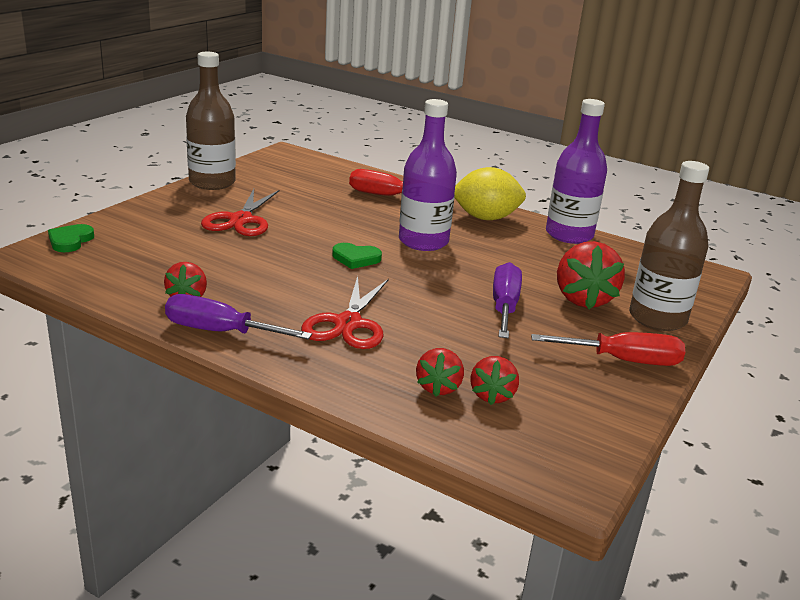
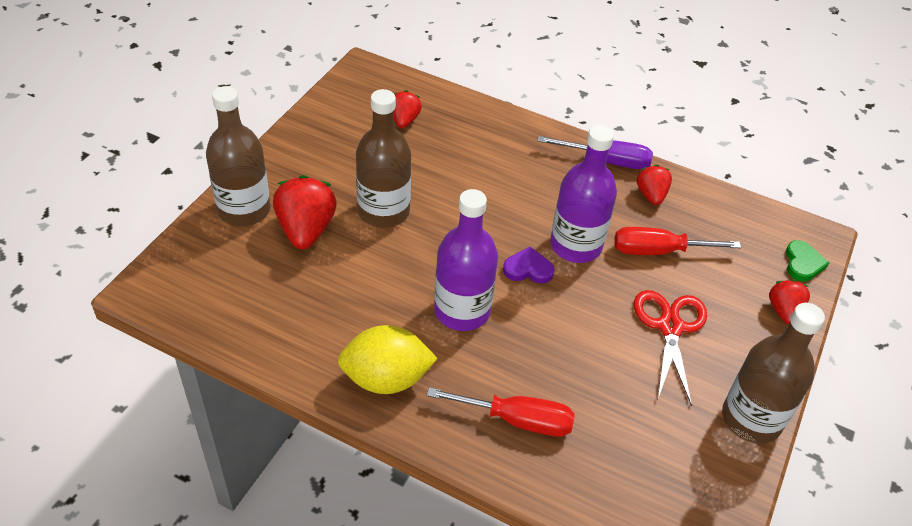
camera: 175 degrees right, 20 degrees up
(347, 324) = (515, 178): red scissors -> none
(356, 258) = (528, 269): green heart -> purple heart
(438, 387) = (441, 124): red strawberry -> red strawberry (783, 311)
(504, 306) = (383, 212): purple screwdriver -> brown bottle
(569, 235) = (285, 352): purple bottle -> purple bottle (575, 245)
(623, 361) = (297, 158): red screwdriver -> red screwdriver (658, 251)

